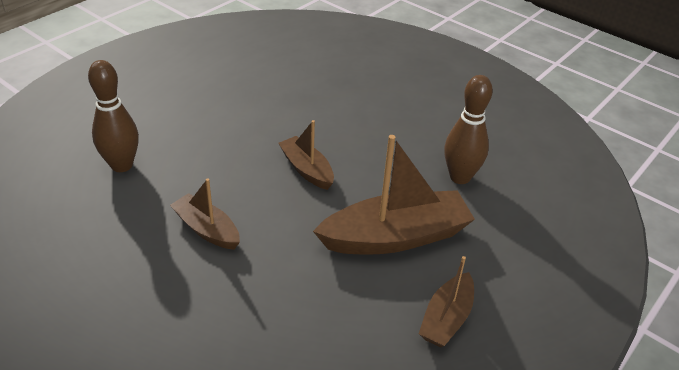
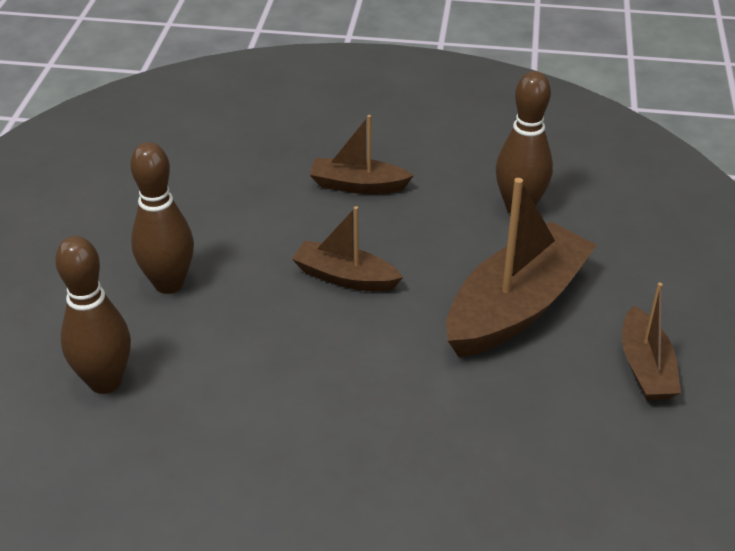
camera: 30 degrees left, 0 degrees up
(206, 129) = (169, 284): none -> brown bowling pin
(207, 229) = (299, 405): brown boat -> brown boat (358, 185)

